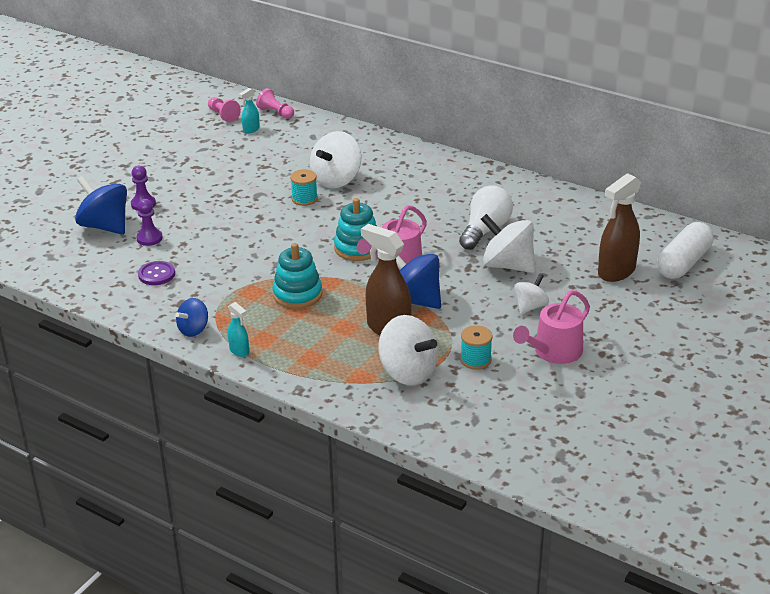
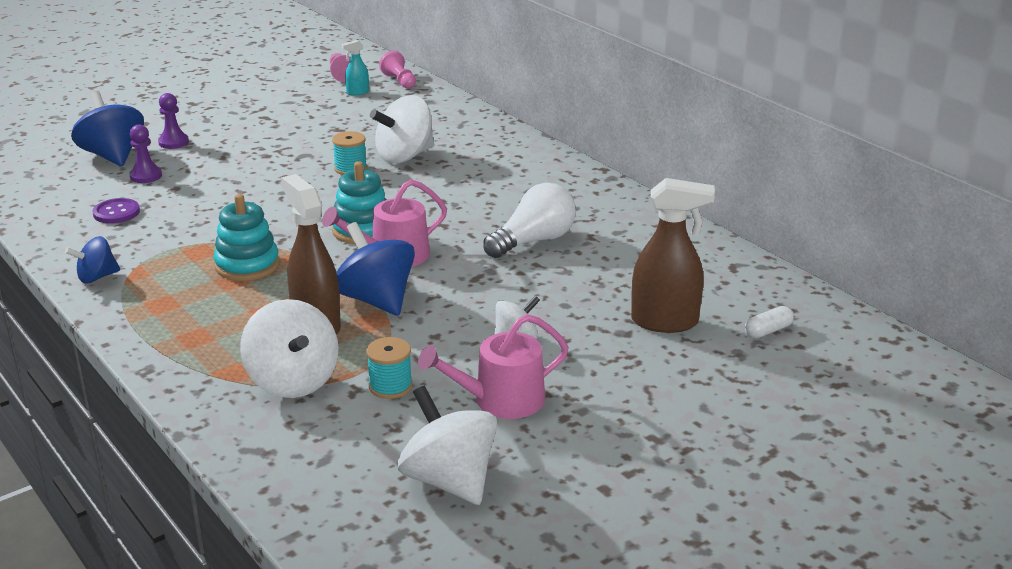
camera: 20 degrees right, 5 degrees down
(239, 351) = (123, 311): turquoise spray bottle -> none
(507, 265) = (528, 285): white spinning top -> white spinning top (449, 480)
(616, 272) = (665, 322): brown spray bottle -> brown spray bottle turned 150 degrees counterclockwise
(683, 263) = (768, 331): white capsule -> white capsule, size x0.47

